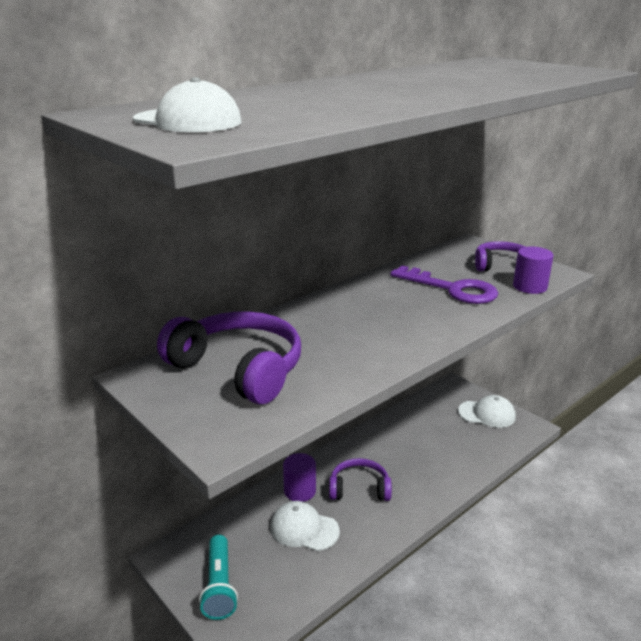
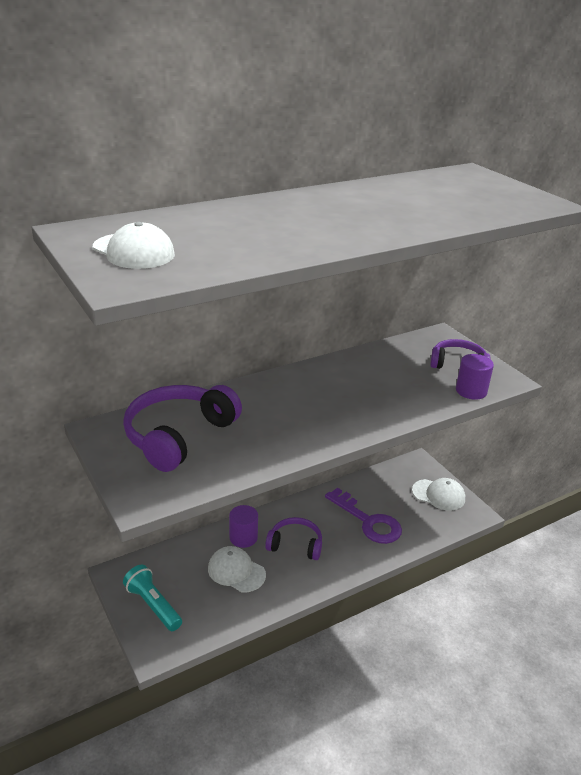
camera: 10 degrees right, 5 degrees up
(219, 586) = (153, 605): turquoise flashlight -> turquoise flashlight turned 135 degrees clockwise
(238, 369) = (179, 436): purple headphones -> purple headphones turned 105 degrees counterclockwise
(452, 289) = (397, 383): purple key -> purple key (368, 521)

